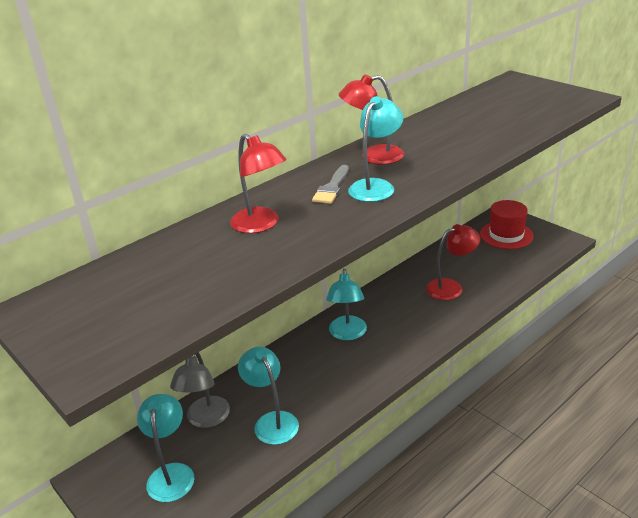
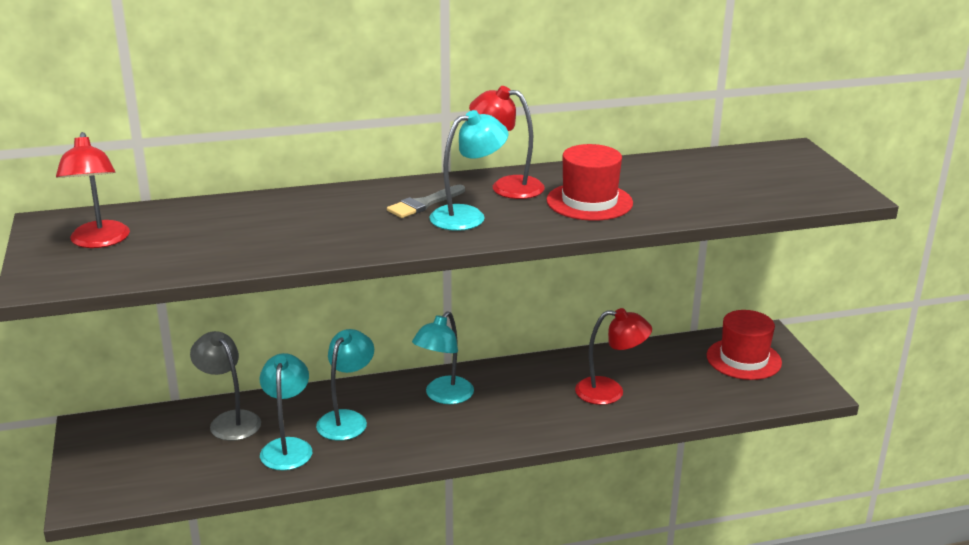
camera: 25 degrees right, 5 degrees down
(171, 473) = (157, 453): turquoise lamp -> turquoise lamp (347, 419)
(206, 419) = (230, 420): grey lamp -> grey lamp turned 105 degrees clockwise
(261, 225) = (314, 217): red lamp -> red lamp (99, 241)
(443, 150) = (589, 202): none -> red hat

